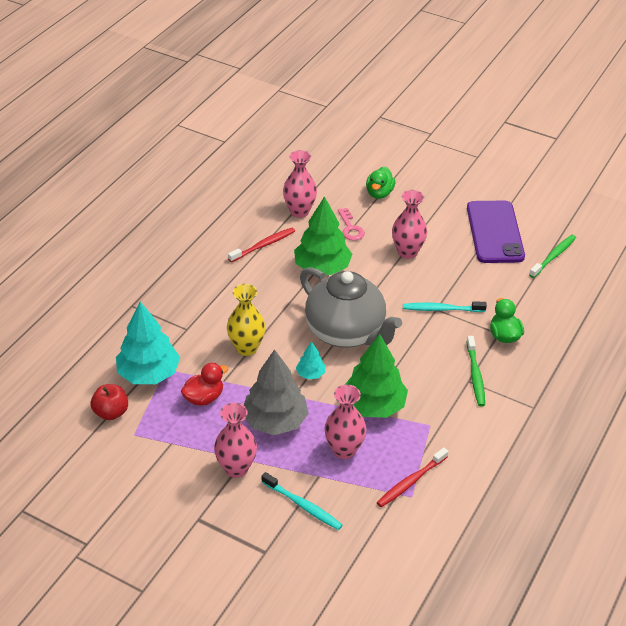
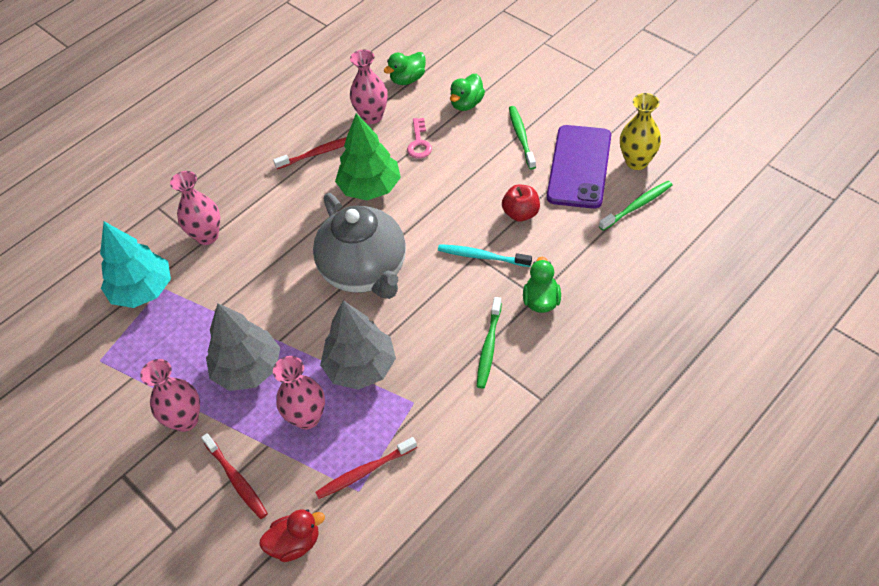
camera: 20 degrees right, 10 degrees up
(111, 412) = (88, 330): red apple -> red apple (521, 213)
(204, 398) = (186, 328): red duck -> red duck (295, 543)
(246, 348) = (253, 274): yellow vase -> yellow vase (636, 162)
(302, 505) = (236, 479): turquoise toothbrush -> red toothbrush
(310, 374) = (308, 316): turquoise tree -> none
(319, 179) = (408, 79): none -> green duck
(373, 405) = (360, 367): green tree -> grey tree
(407, 252) = (470, 179): pink vase -> pink vase (207, 236)
(437, 215) = (521, 137): none -> green toothbrush

